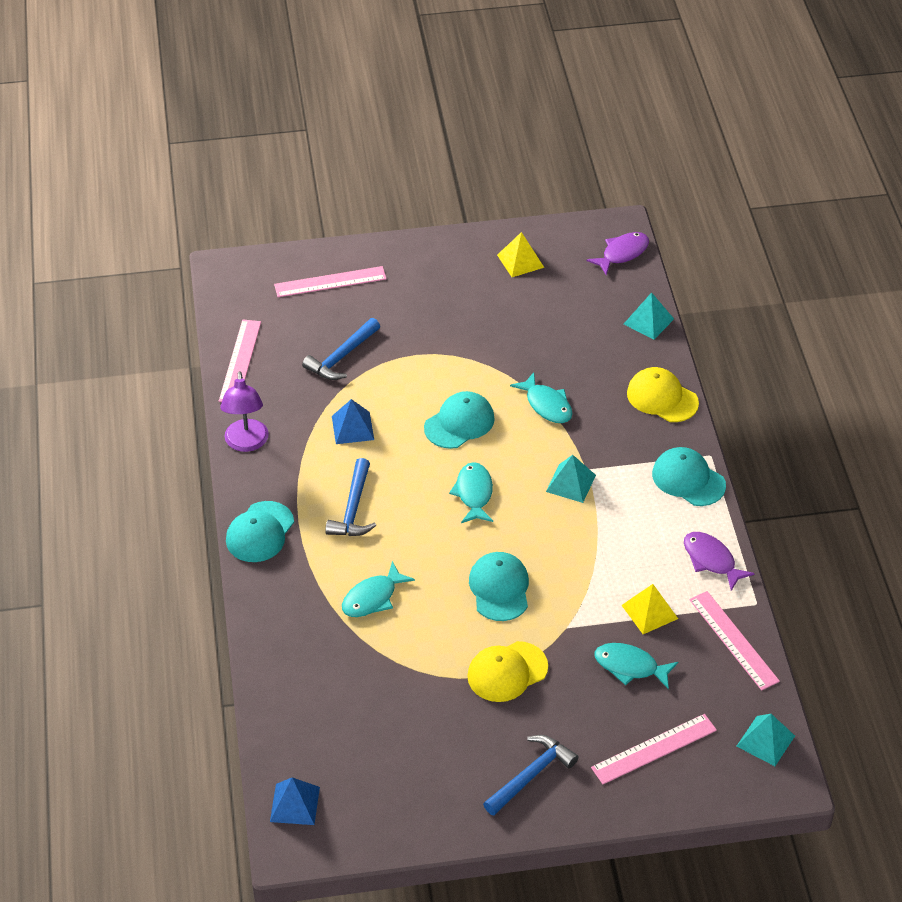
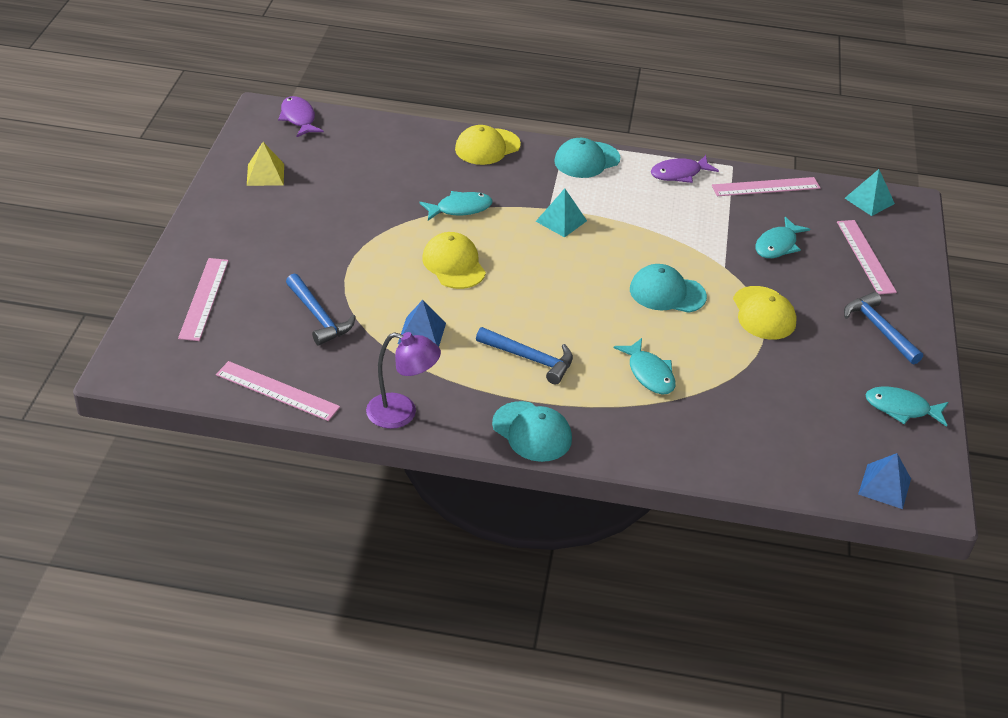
camera: 75 degrees left, 5 degrees down
(459, 423) = (454, 264): turquoise cap -> yellow cap
(474, 493) = (547, 278): turquoise fish -> turquoise fish (901, 408)
(648, 321) = (392, 128): turquoise pyramid -> none
(649, 612) = (722, 219): yellow pyramid -> none

